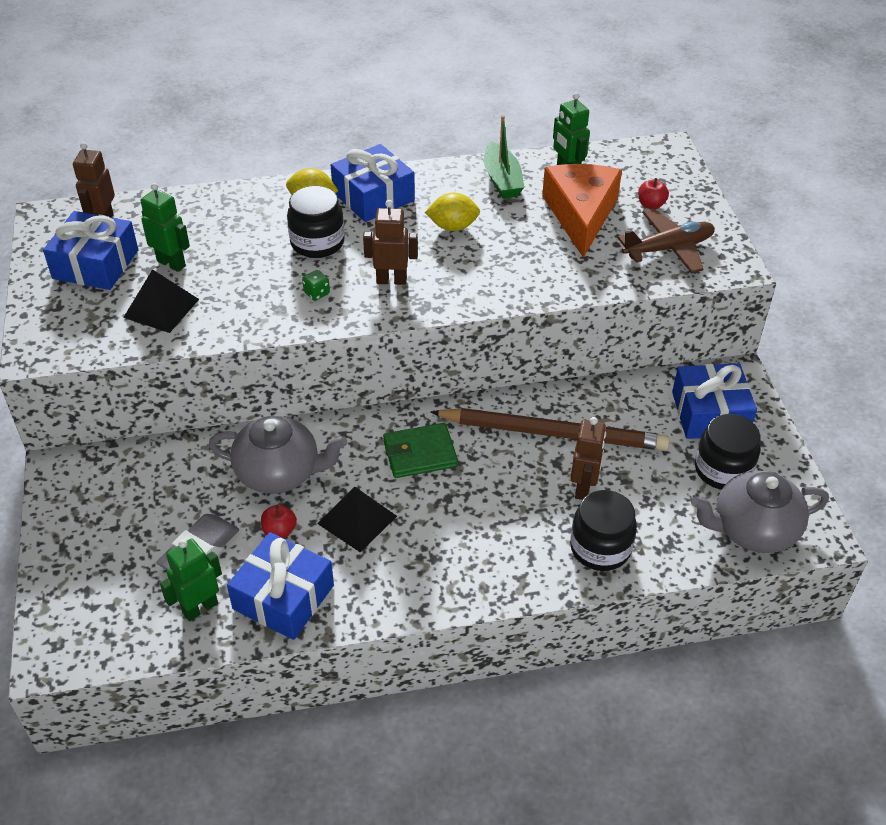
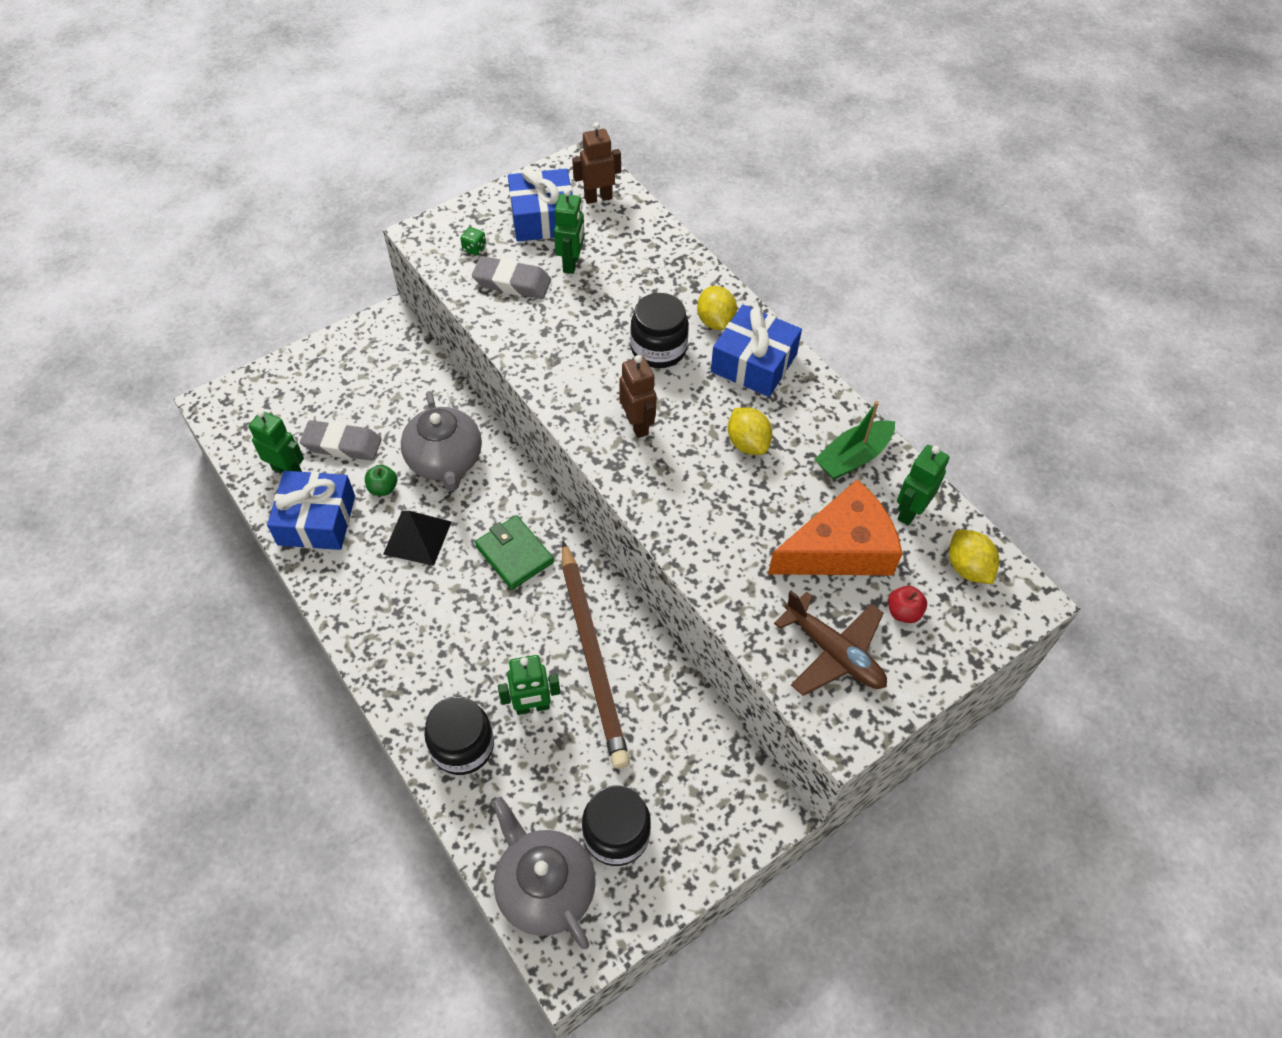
camera: 65 degrees right, 10 degrees up
(161, 308) = (512, 282): black pyramid -> grey eraser
(279, 531) = (383, 488): red apple -> green apple
(316, 293) = (588, 377): green dice -> green dice (474, 248)
(583, 488) = (532, 707): brown robot -> green robot
(630, 164) = (967, 568): none -> yellow lemon
(709, 413) = (695, 798): blue gift -> none

